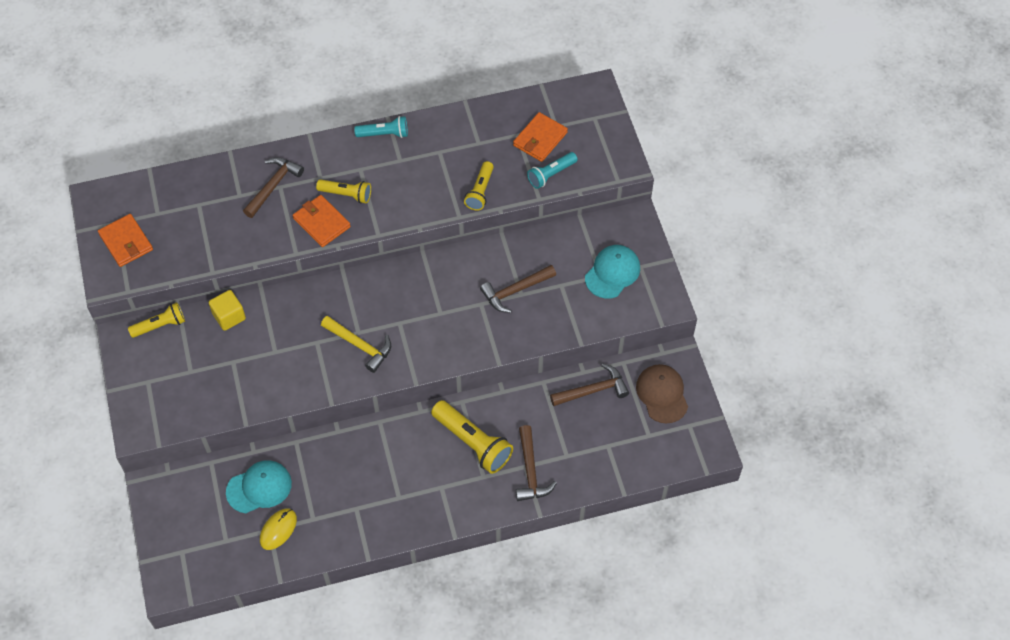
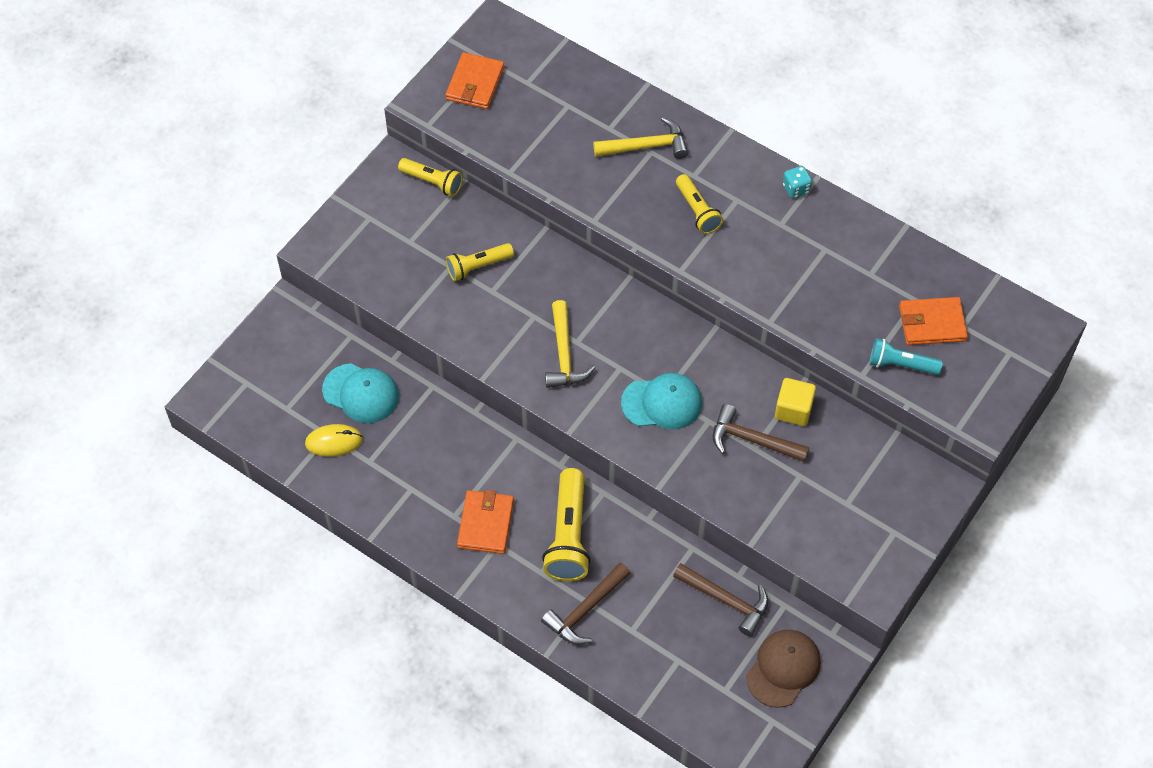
camera: 50 degrees right, 0 degrees up
(229, 316) = (492, 226): yellow cube -> yellow cube (793, 410)
(273, 186) = (646, 146): brown hammer -> yellow hammer
(321, 222) = (647, 215): orange wallet -> orange wallet (486, 523)
(384, 134) = (796, 189): turquoise flashlight -> turquoise dice
(480, 191) = (816, 318): yellow flashlight -> yellow flashlight (478, 266)
(612, 272) = (861, 511): turquoise cap -> turquoise cap (662, 403)

